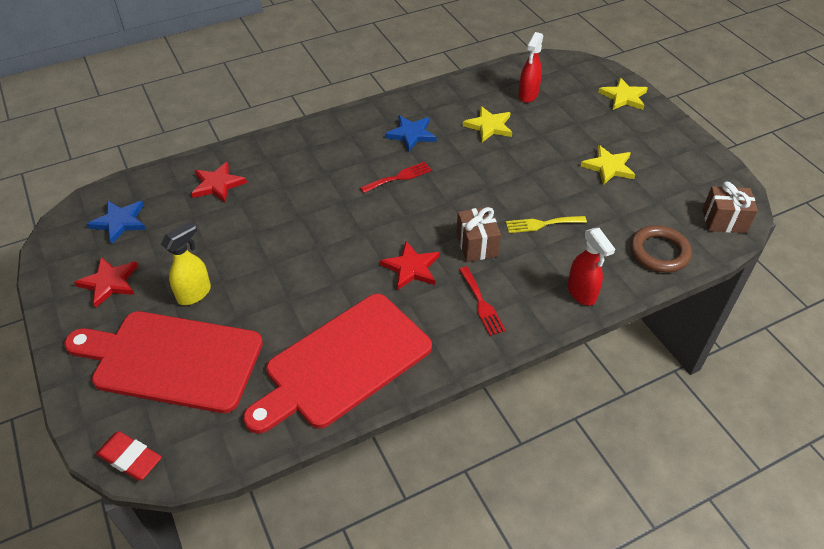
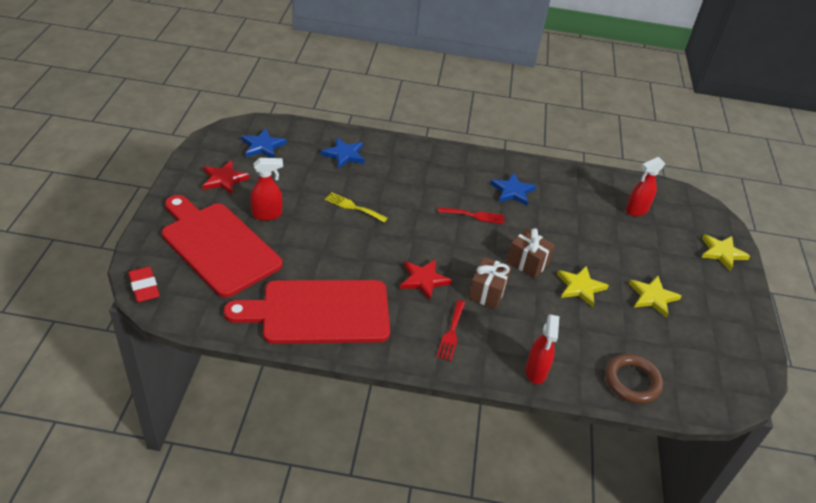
camera: 30 degrees right, 5 degrees down
(195, 293) = (267, 214): yellow spray bottle -> red spray bottle
(217, 184) = (344, 155): red star -> blue star
(489, 126) = (580, 216): yellow star -> yellow star (580, 287)
(542, 224) = (553, 306): yellow fork -> yellow fork (353, 207)
(724, 220) = (717, 392): brown gift -> brown gift (527, 263)

